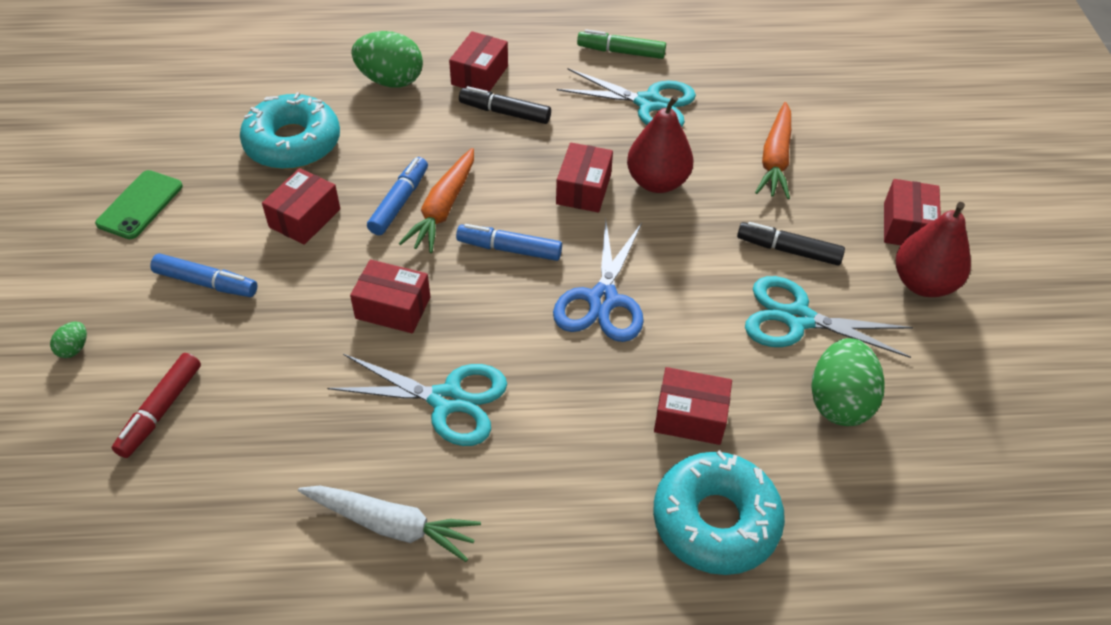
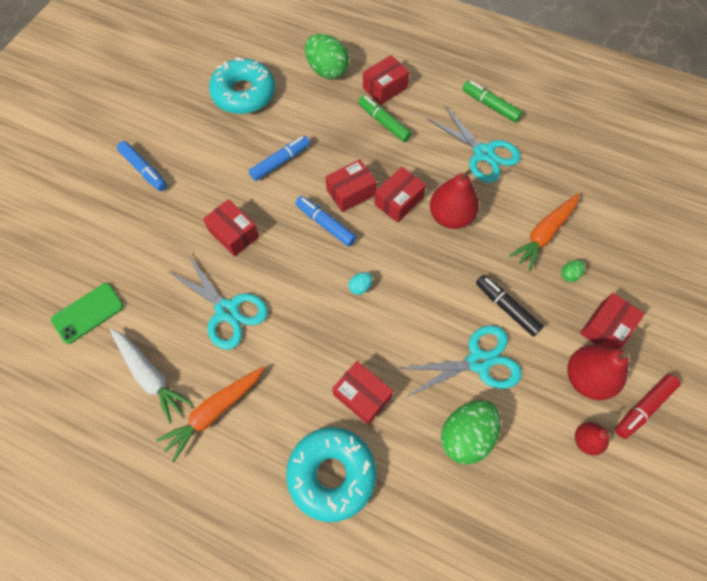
camera: 30 degrees right, 15 degrees up
(74, 348) = (57, 182): green egg -> green egg (569, 274)
(140, 205) = (139, 102): green phone -> green phone (88, 313)
(160, 411) = (76, 242): red marker -> red marker (643, 407)
(304, 218) = (220, 149): red box -> red box (351, 192)
(443, 208) = (303, 177): orange carrot -> orange carrot (214, 412)
(505, 112) = (383, 123): black marker -> green marker
(603, 300) = (360, 287): blue scissors -> turquoise egg
(797, 319) = (478, 361): turquoise scissors -> turquoise scissors turned 120 degrees clockwise
(967, 345) = (586, 440): none -> red pear

